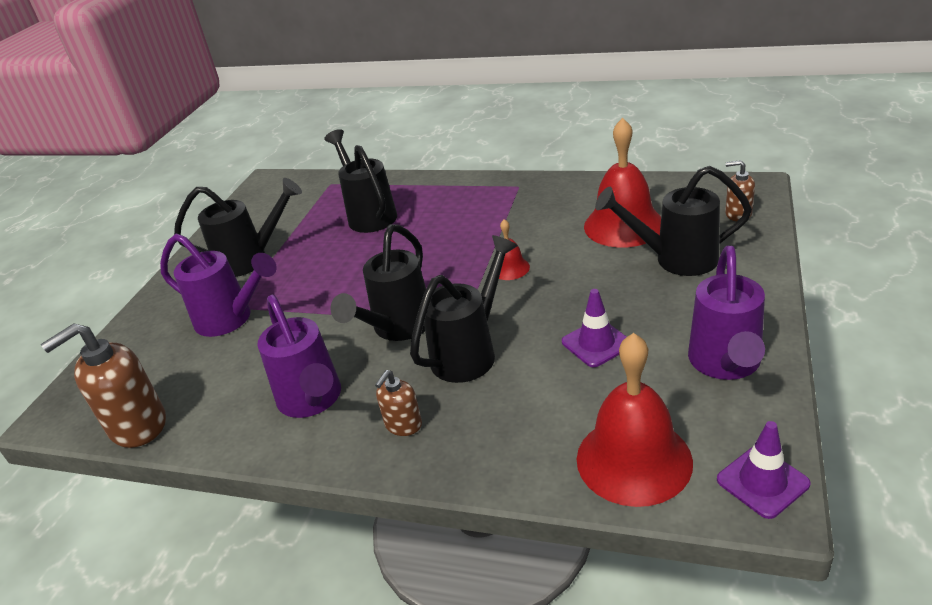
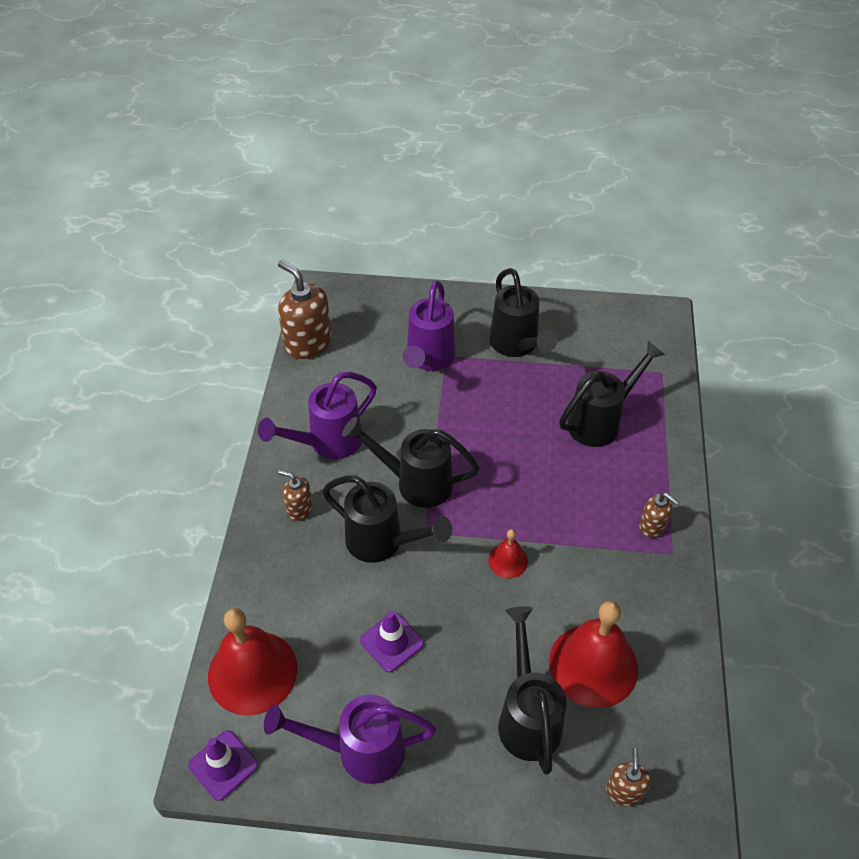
camera: 75 degrees right, 15 degrees up
(490, 193) = (652, 526): none -> brown soap dispenser

